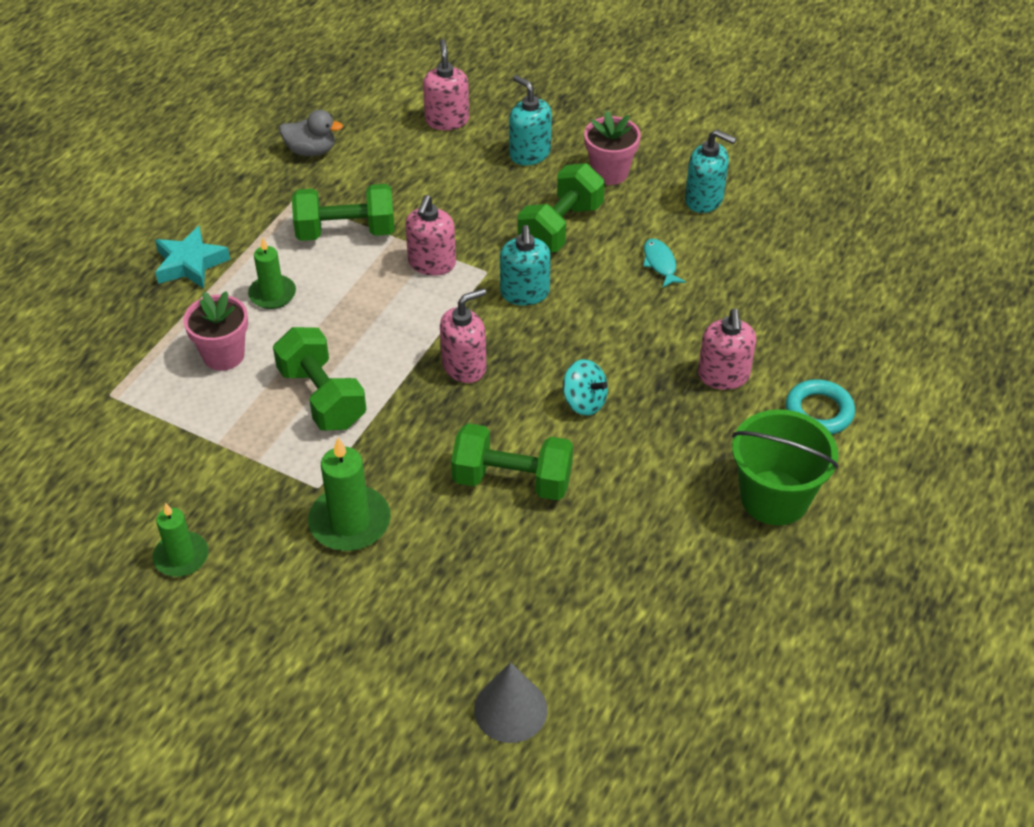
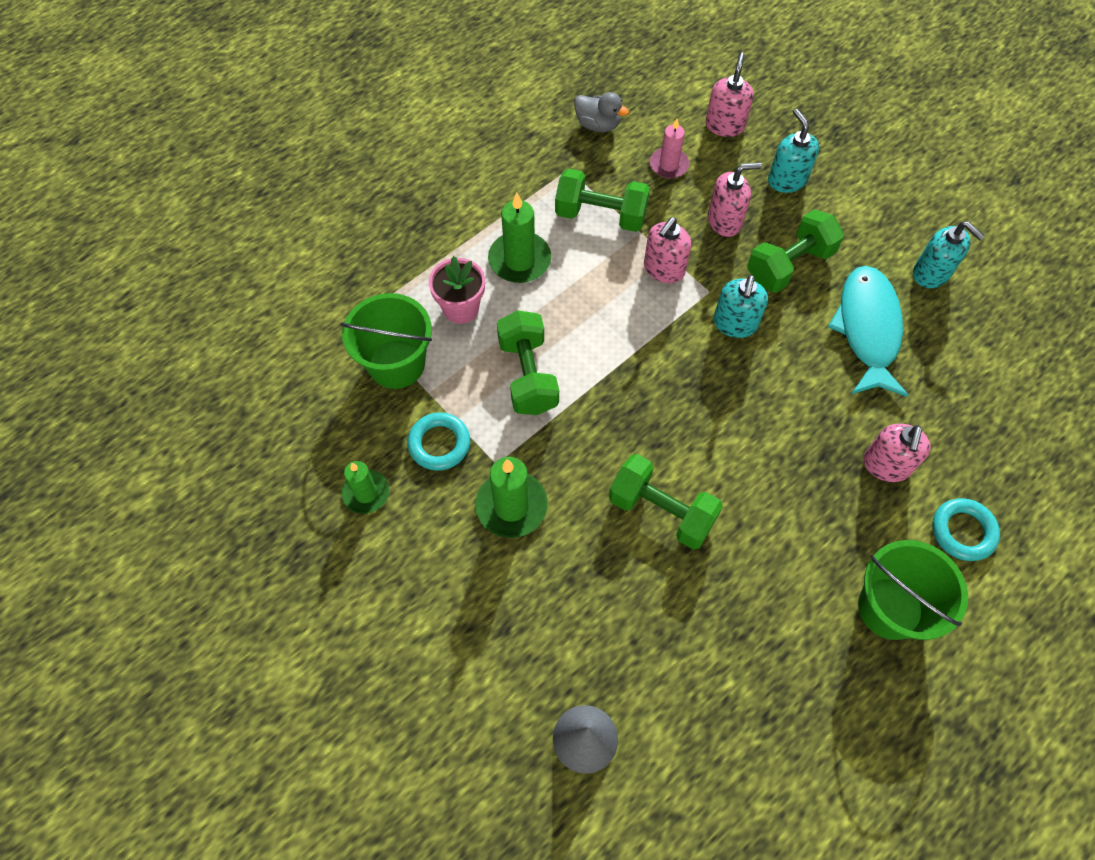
camera: 20 degrees right, 15 degrees up
(170, 426) = (396, 364): none -> green bucket
(190, 264) = (462, 210): turquoise star -> none
(247, 487) = (439, 444): none -> turquoise ring
(272, 294) = (519, 260): green candle -> green candle, size x1.51
(401, 169) = (669, 165): none -> pink candle
(464, 366) = (658, 382): pink soap dispenser -> pink soap dispenser (724, 221)
(584, 402) = (750, 452): turquoise spinning top -> none
(610, 172) = (853, 220): pink flower pot -> none
(660, 263) = (867, 329): turquoise fish -> turquoise fish, size x2.34

